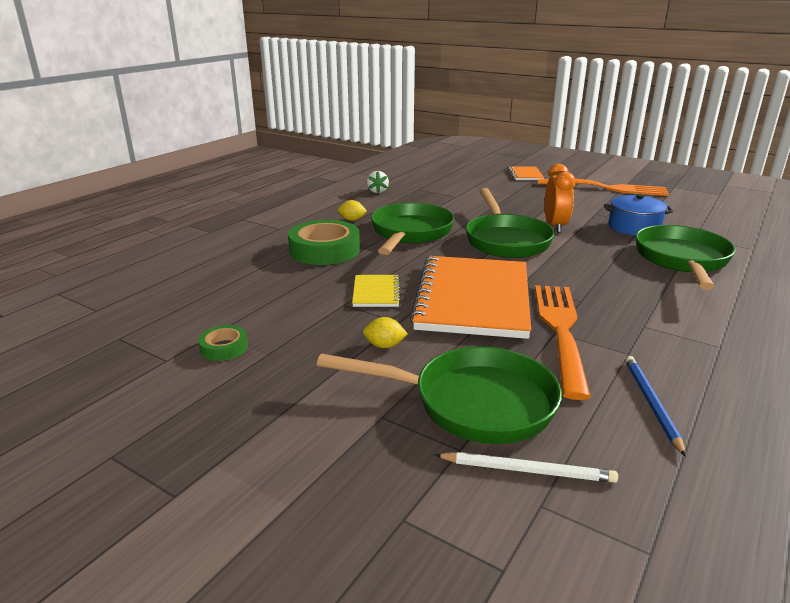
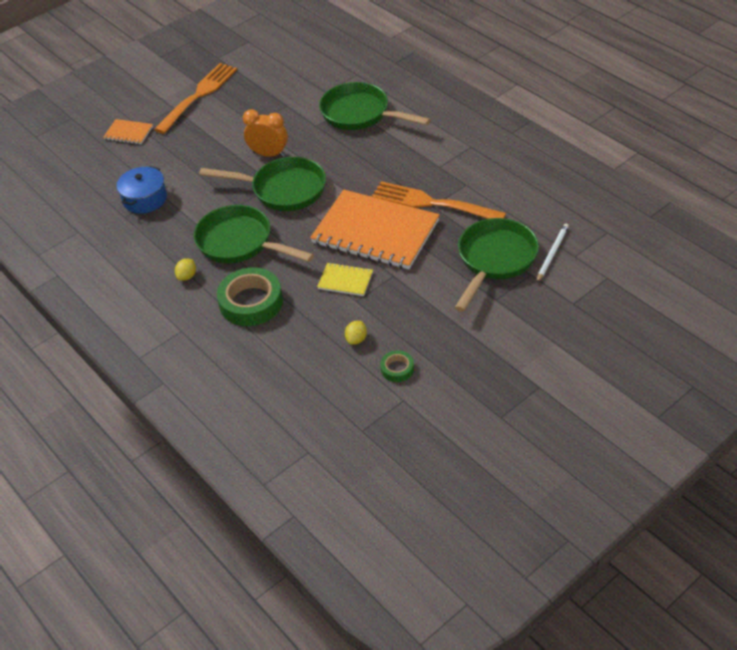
camera: 70 degrees left, 20 degrees up
(377, 191) = (114, 247): white strawberry -> none
(384, 345) = (422, 287): yellow lemon -> yellow lemon (356, 339)
(634, 227) = (293, 114): blue pot -> blue pot (145, 199)
(651, 404) = (514, 194): blue pencil -> none

